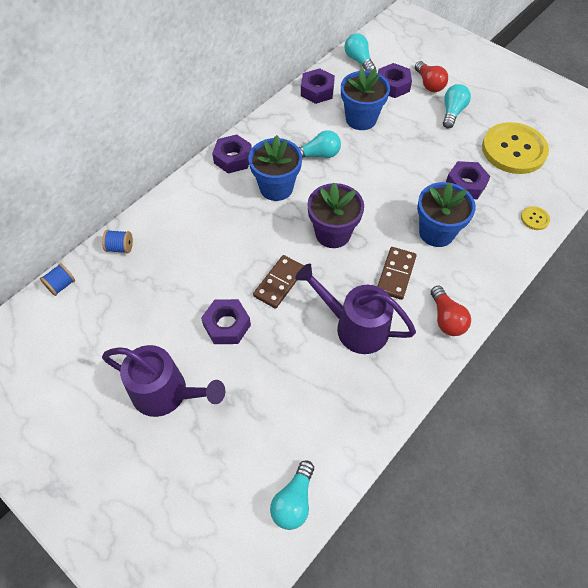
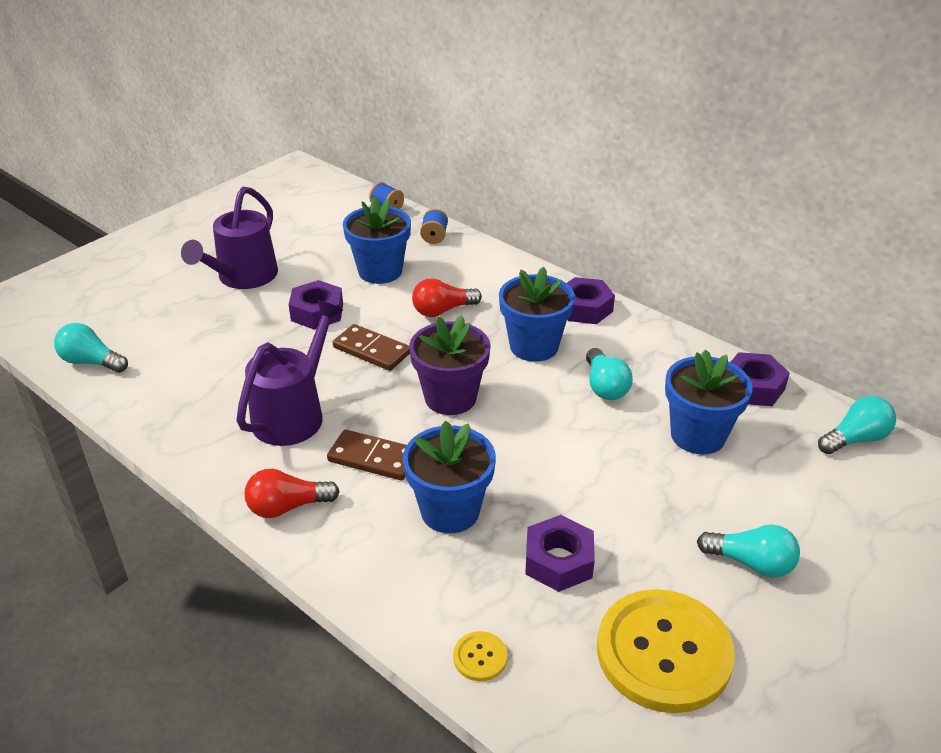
camera: 90 degrees right, 20 degrees down
(170, 284) = (380, 271): none -> blue flower pot
(393, 85) = (801, 481): purple nut -> none
(429, 84) = (825, 534): red light bulb -> red light bulb (442, 310)

